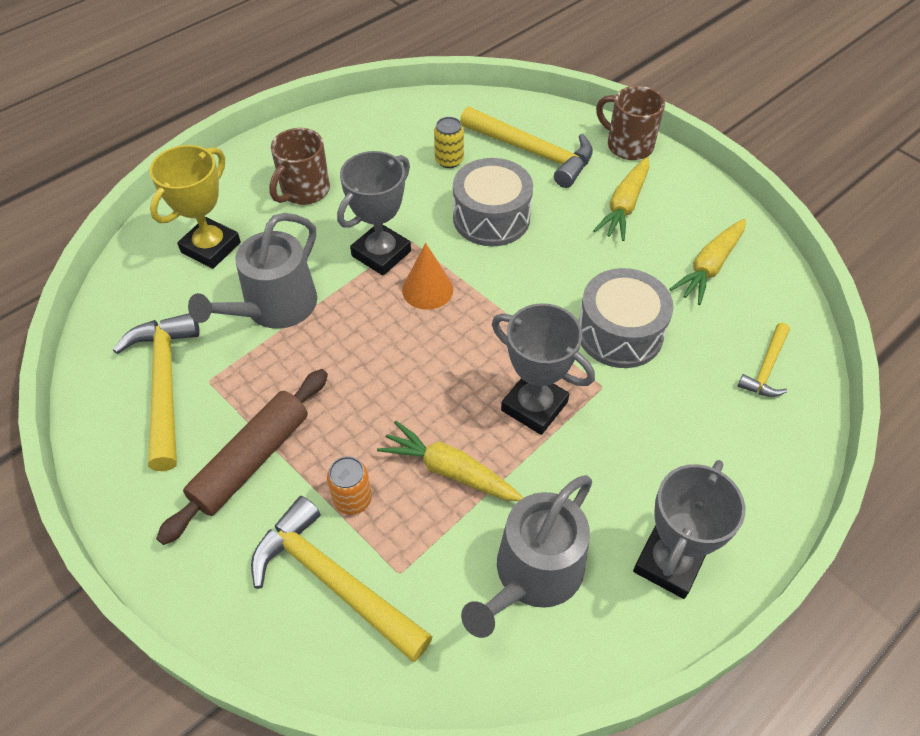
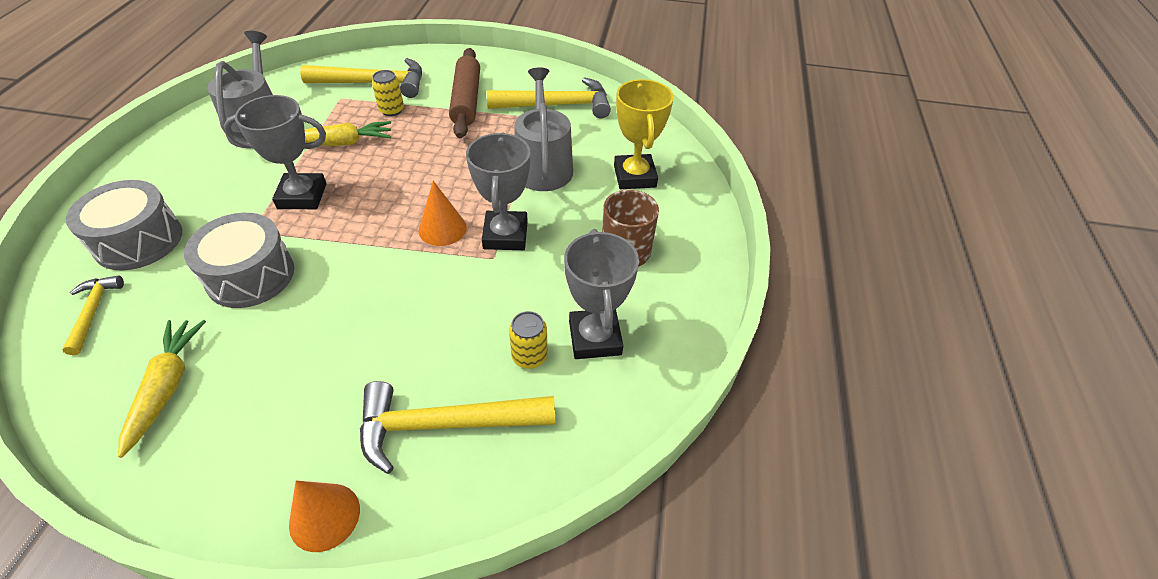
camera: 140 degrees right, 5 degrees down
(165, 385) = (556, 105): yellow hammer -> yellow hammer turned 45 degrees counterclockwise
(352, 499) = (391, 110): orange can -> yellow can
(491, 218) = (435, 317): grey drum -> grey drum (139, 240)
(624, 206) = (294, 412): yellow carrot -> none
(628, 145) = (324, 516): brown mug -> orange cone
(668, 563) = (169, 161): grey trophy -> grey trophy (595, 338)

